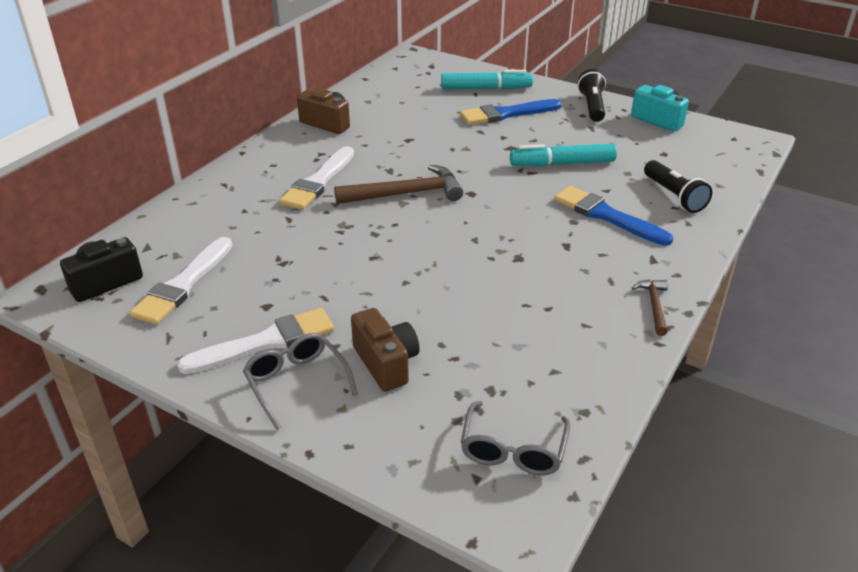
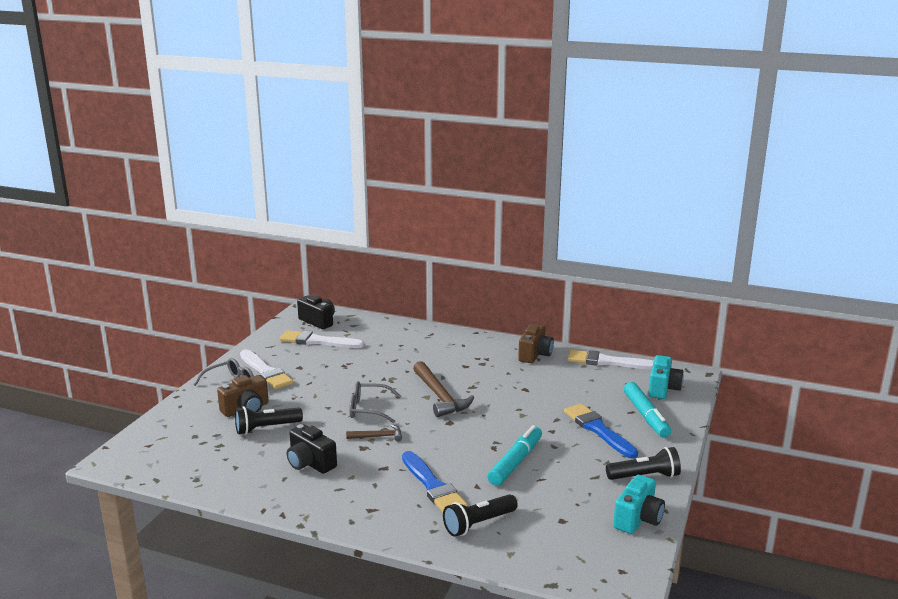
camera: 80 degrees right, 15 degrees down
(318, 182) = (445, 363): white brush -> white brush (607, 362)
(435, 72) = (663, 389): none -> turquoise camera
(451, 341) = (266, 428): none -> black flashlight
(513, 450) = (167, 455): grey glasses -> grey glasses (368, 409)
(551, 301) = (310, 463): none -> black camera
(562, 163) = (515, 462): turquoise marker -> turquoise marker turned 45 degrees clockwise
(606, 216) = (433, 486): blue brush -> blue brush turned 120 degrees clockwise
(654, 306) = (308, 509): brown hammer -> brown hammer (378, 436)

